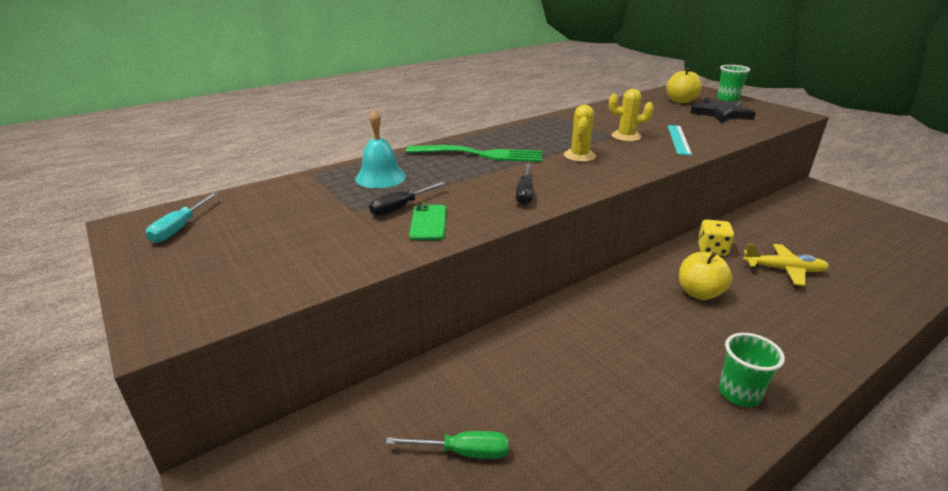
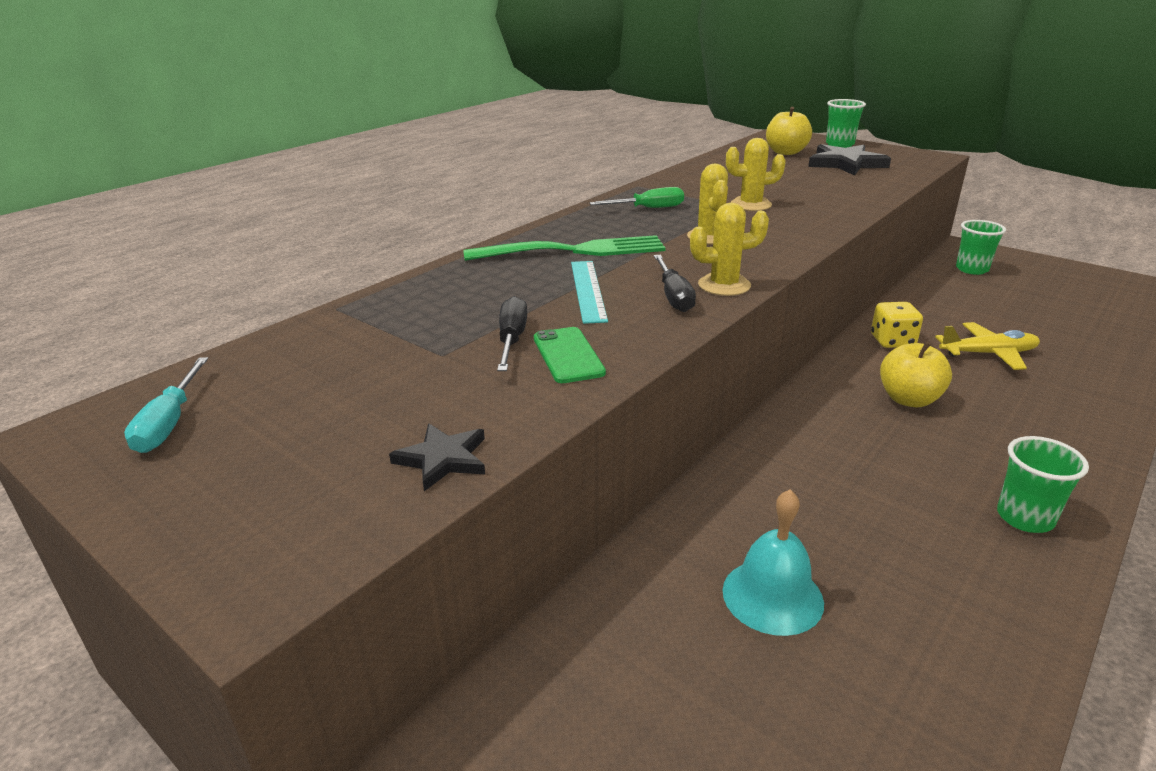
camera: 15 degrees left, 0 degrees up
(310, 274) = (442, 459): none -> black star
(380, 177) = (450, 300): turquoise bell -> turquoise bell (772, 596)
(401, 207) = (512, 339): black screwdriver -> black screwdriver turned 150 degrees clockwise
(463, 452) = (731, 676): green screwdriver -> green screwdriver (648, 208)
(565, 191) = (724, 285): none -> yellow cactus
(678, 139) = (818, 201): turquoise ruler -> turquoise ruler (588, 290)
(810, 205) = (972, 269): none -> green cup

